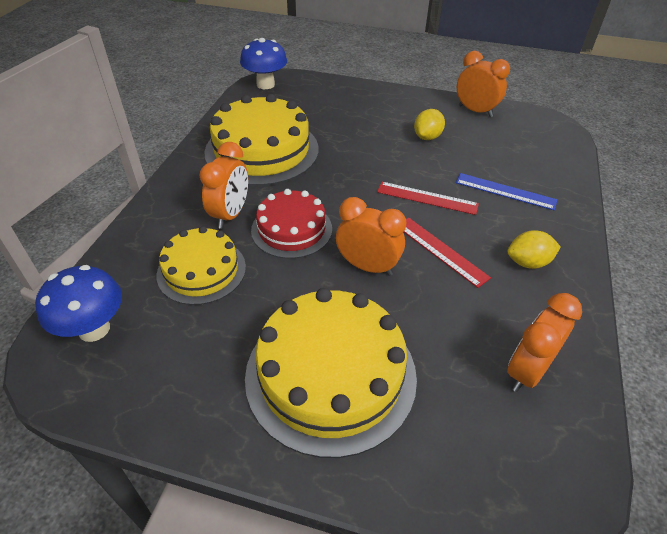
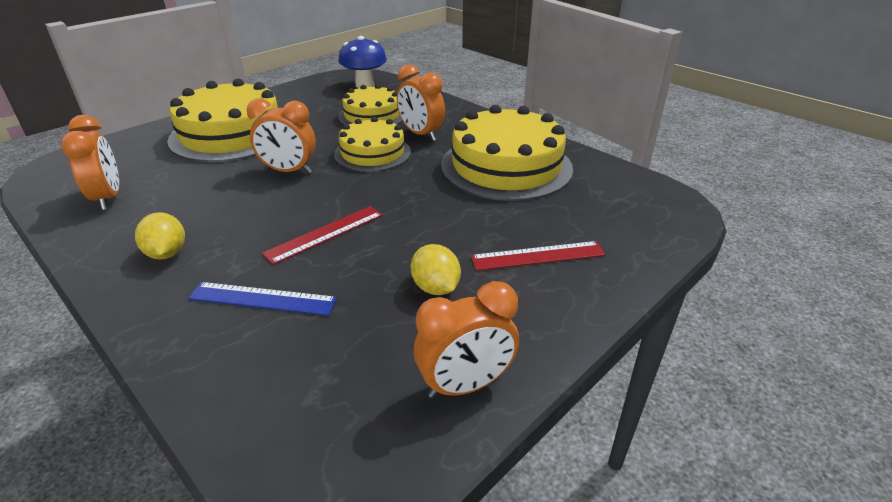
camera: 120 degrees right, 10 degrees down
(265, 84) = (667, 202): blue mushroom -> none
(291, 229) = (372, 153): red cake -> yellow cake
(367, 267) = (289, 171): orange clock -> orange clock turned 45 degrees clockwise
(440, 251) = (253, 211): red ruler -> red ruler (538, 256)
(505, 191) = (263, 298): blue ruler -> blue ruler turned 45 degrees clockwise
(528, 262) = (167, 253): yellow lemon -> yellow lemon turned 45 degrees counterclockwise

